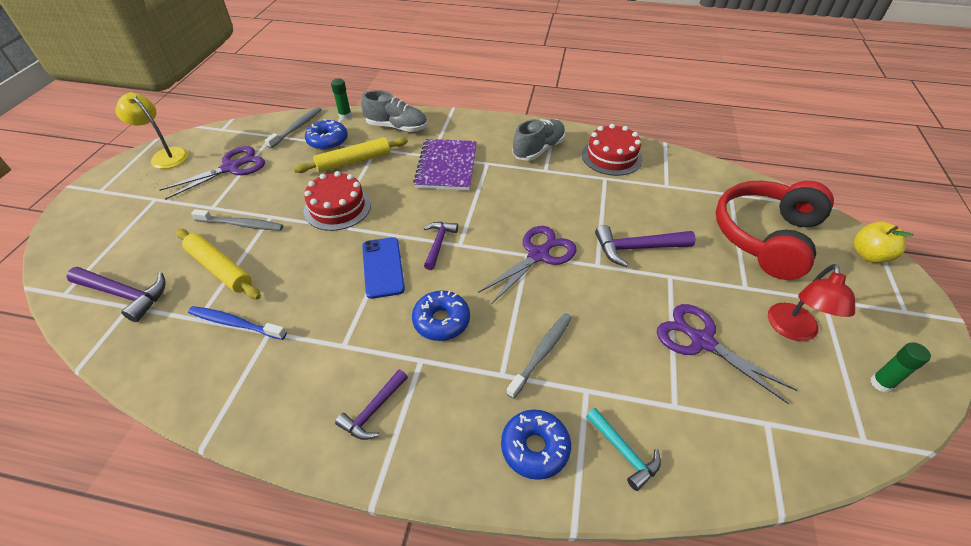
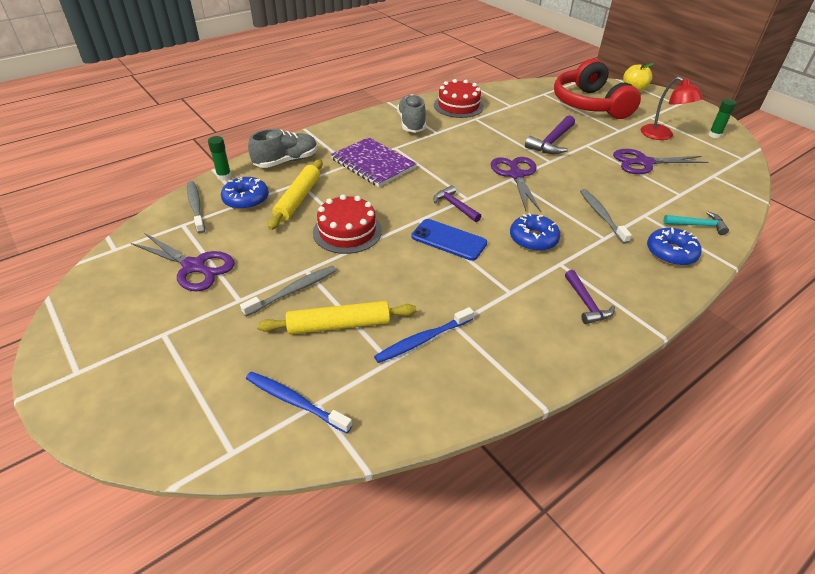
camera: 50 degrees left, 5 degrees down
(125, 294) = (295, 401): purple hammer -> blue toothbrush
(165, 155) = (94, 302): yellow lamp -> none
(231, 168) = (194, 266): purple scissors -> purple scissors turned 120 degrees clockwise

